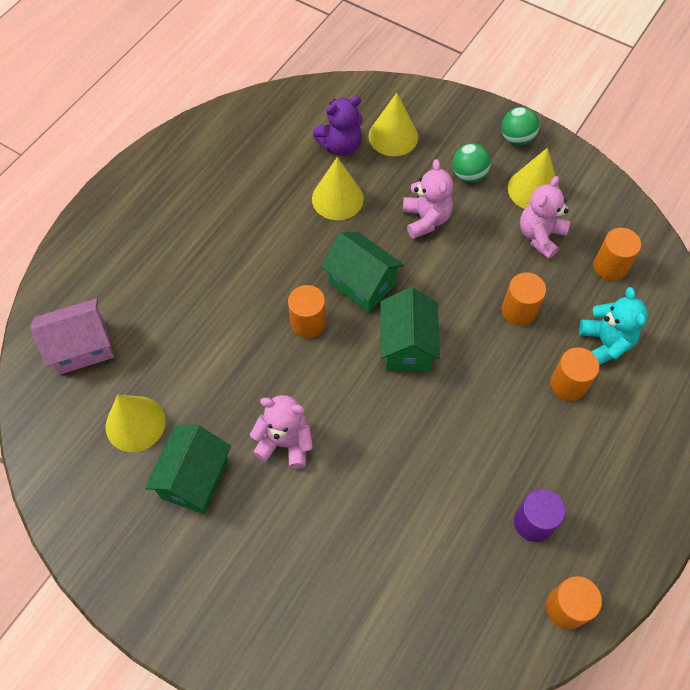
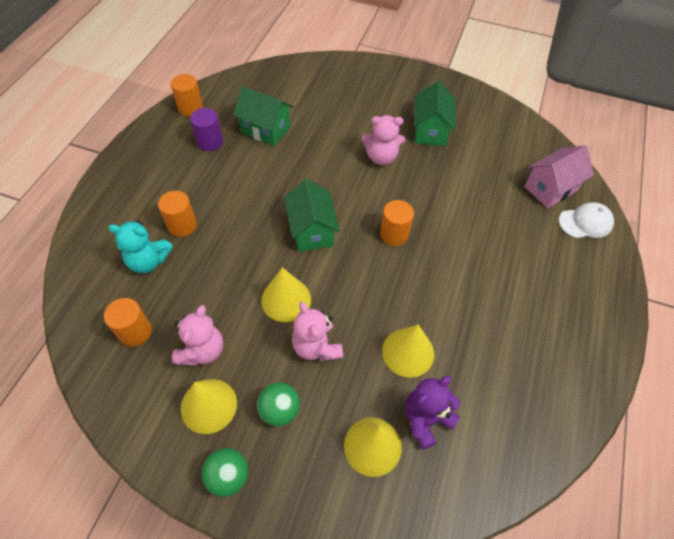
camera: 165 degrees right, 5 degrees down
(71, 294) = (585, 222): none -> white cap
(135, 423) = (484, 152): yellow cone -> yellow cone (286, 299)
(362, 283) = (360, 273): green house -> green house (265, 130)
(519, 310) = (222, 274): orange cylinder -> none
(605, 343) = (148, 261): turquoise teddy bear -> turquoise teddy bear turned 60 degrees counterclockwise

